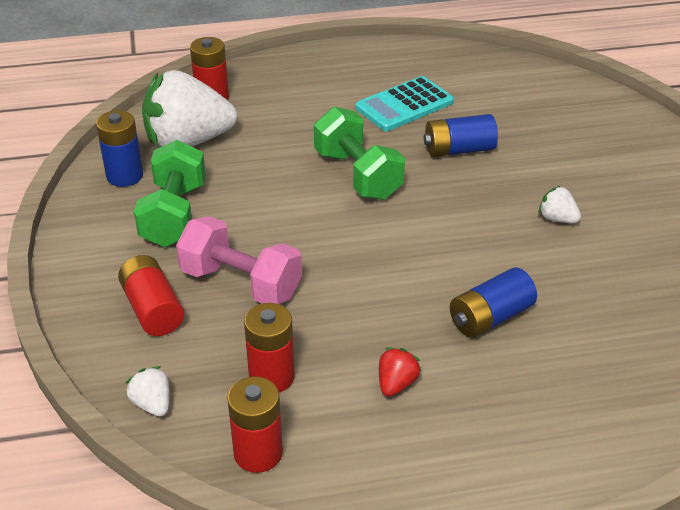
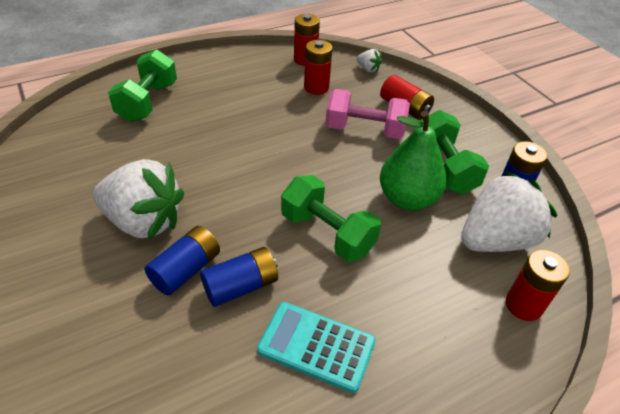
camera: 160 degrees right, 5 degrees up
(248, 191) = (407, 199): none -> green pear
(396, 384) = (247, 94): red strawberry -> none
(404, 105) = (316, 346): turquoise calculator -> turquoise calculator turned 105 degrees counterclockwise
(490, 317) = (197, 136): blue battery -> blue battery (186, 270)
(557, 219) = (144, 221): white strawberry -> white strawberry, size x2.41
(570, 397) = (148, 102): none -> green dumbbell

